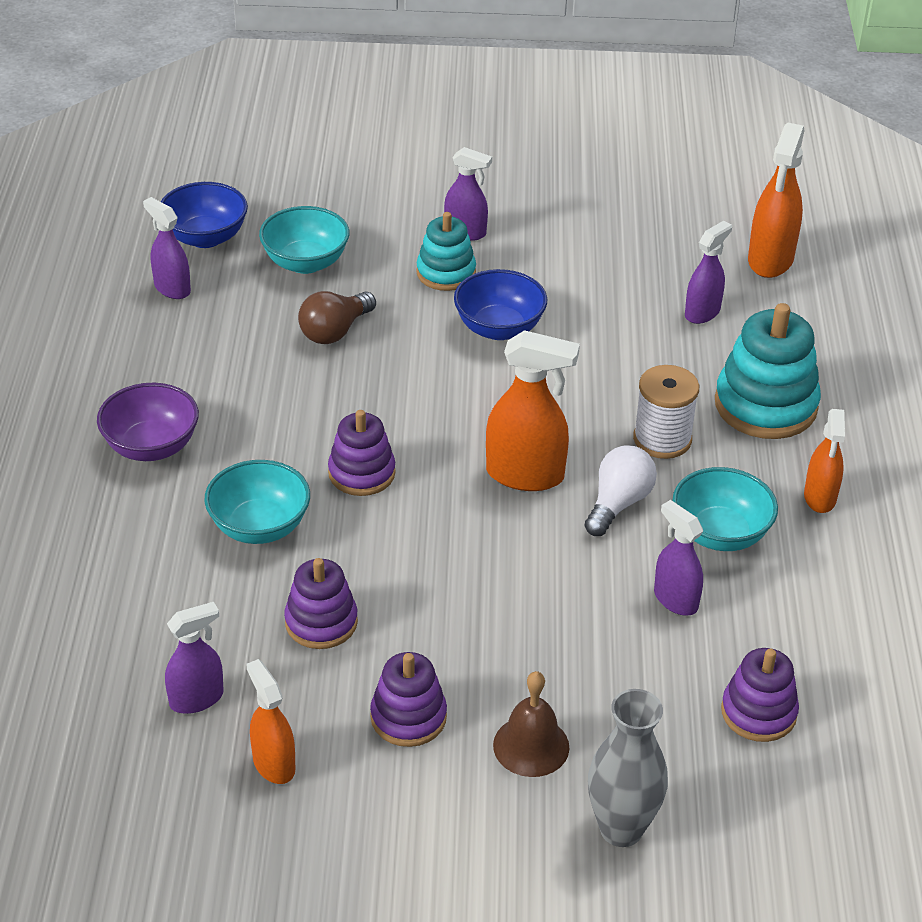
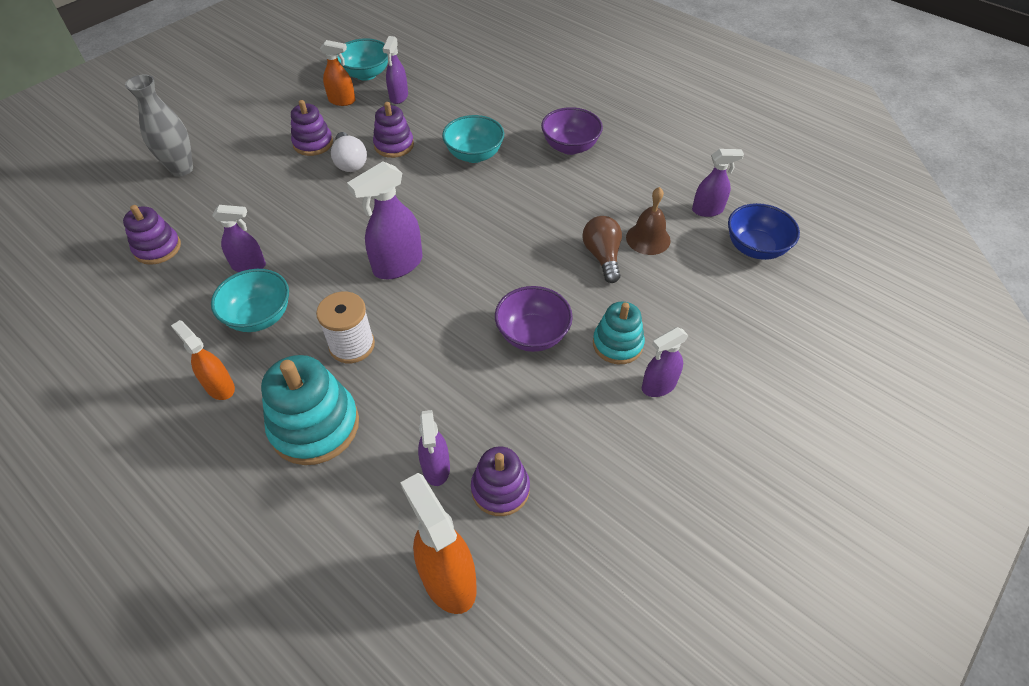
camera: 130 degrees right, 10 degrees up
(305, 262) = (688, 280): turquoise bowl -> turquoise bowl (366, 74)
(361, 473) = (471, 205): purple stacking toy -> purple stacking toy (500, 489)
(499, 328) = (532, 335): blue bowl -> purple bowl
(525, 475) = (397, 265): orange spray bottle -> purple spray bottle
(531, 746) = (251, 168): brown bell -> brown bell (648, 239)
(618, 503) = (332, 289): white light bulb -> white light bulb (350, 162)

